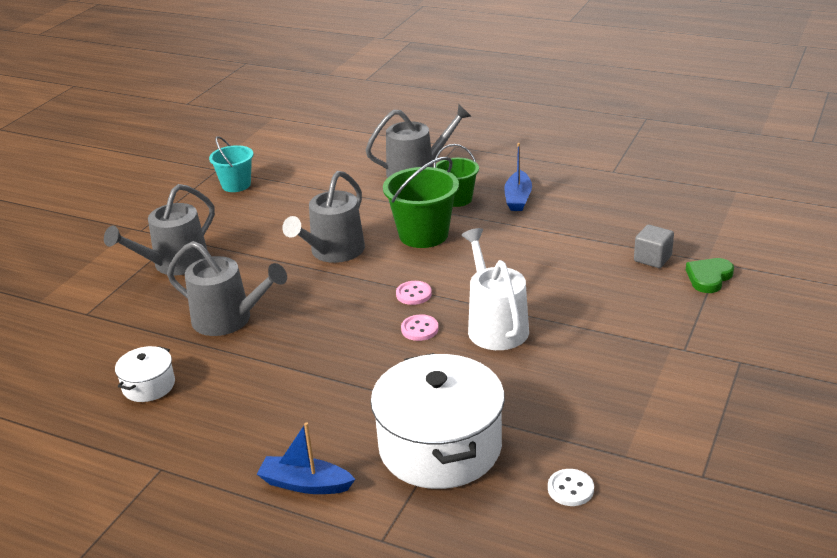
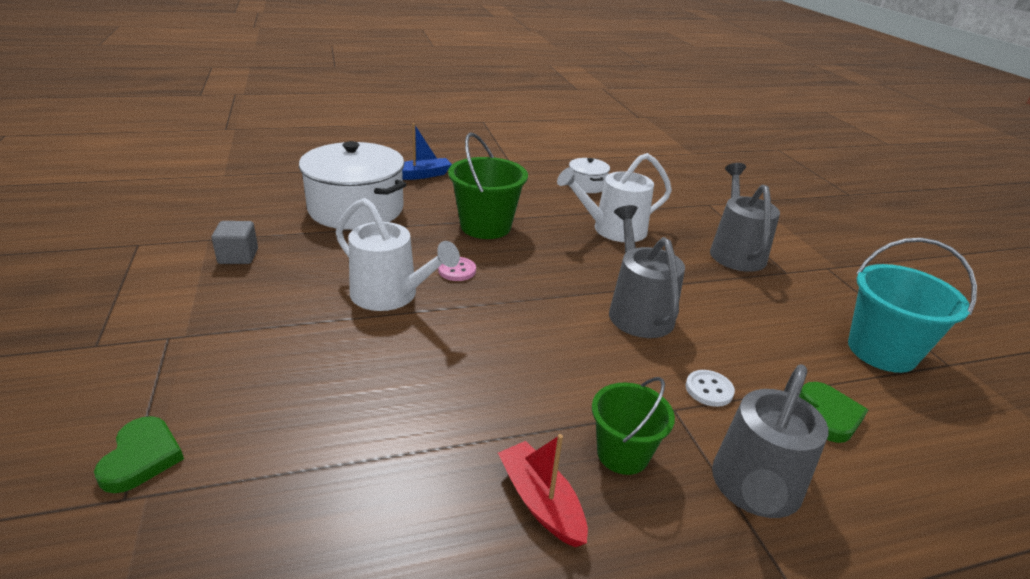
camera: 135 degrees right, 0 degrees up
(228, 319) = (613, 230): grey watering can -> white watering can
(236, 185) = (881, 351): turquoise bucket -> turquoise bucket, size x1.55
(329, 176) = (829, 415): none -> green heart
(413, 294) = (501, 297): pink button -> none
(423, 234) = (583, 370): green bucket -> green bucket (485, 226)
(518, 198) = (540, 502): blue boat -> red boat
(570, 489) = (244, 213): white button -> white button (709, 389)
(652, 258) = (244, 459): grey cube -> grey cube (238, 256)

